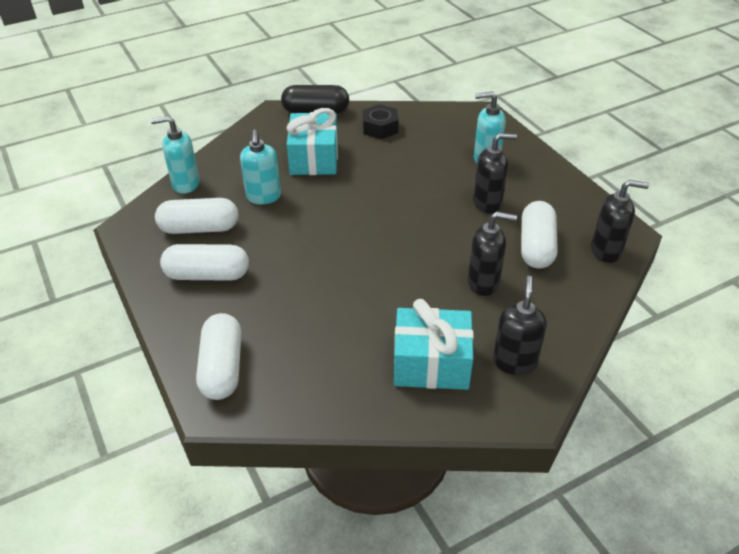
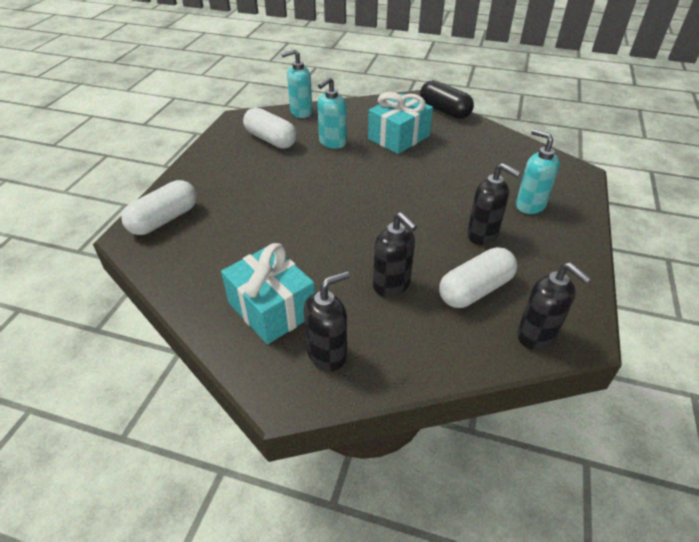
camera: 45 degrees right, 0 degrees up
(185, 184) = (301, 112): turquoise soap dispenser -> turquoise soap dispenser turned 60 degrees counterclockwise
(207, 275) = (235, 166): white capsule -> none
(380, 128) = (475, 142): black nut -> none

